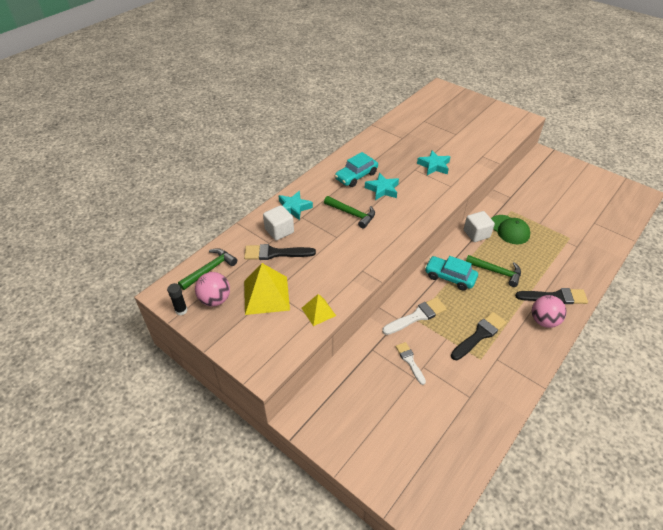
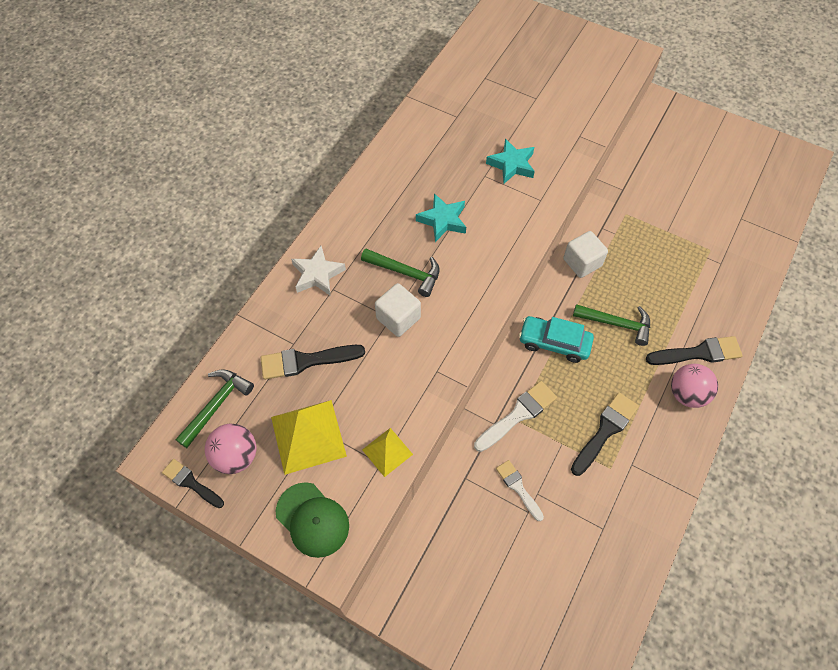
camera: 10 degrees left, 15 degrees up
(181, 310) = (191, 483): black glue stick -> black brush
(279, 231) = (304, 320): white cube -> white cube (398, 318)
(293, 208) = (317, 274): turquoise star -> white star
(356, 176) = (400, 201): turquoise car -> none
(509, 230) = (626, 248): green cap -> green cap (312, 519)

